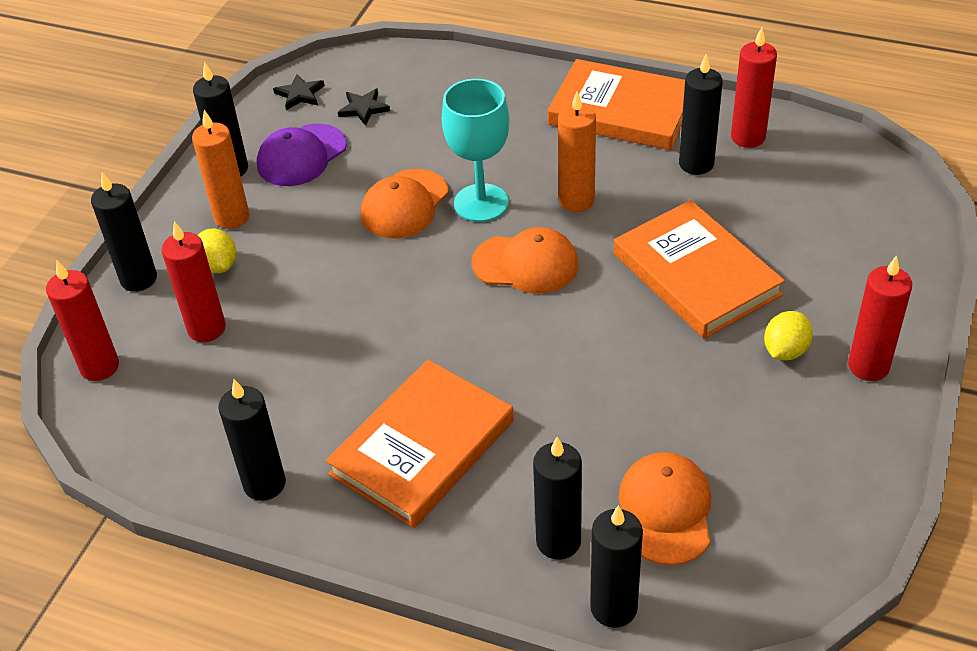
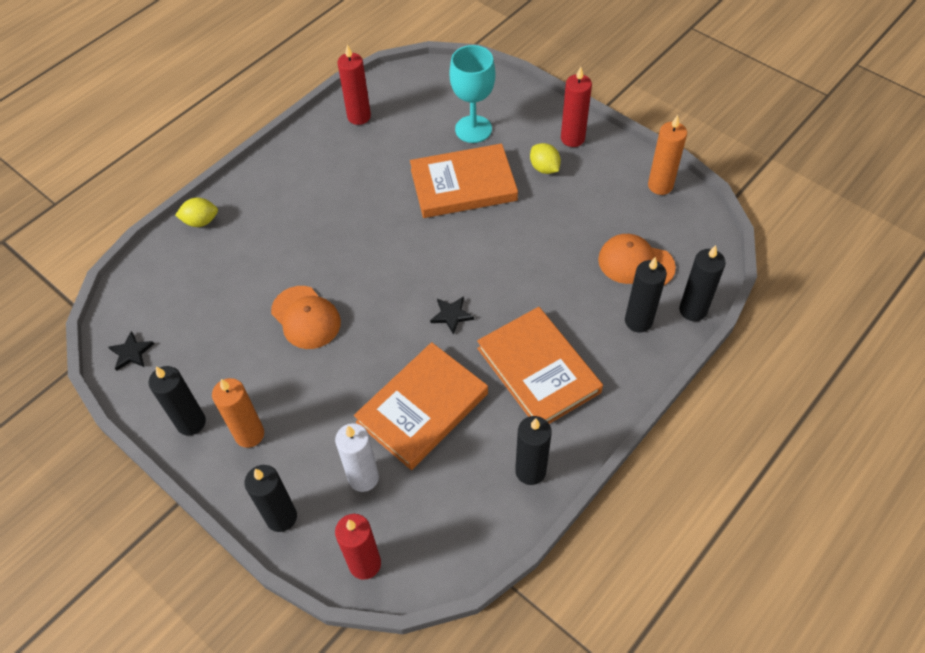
camera: 70 degrees left, 10 degrees up
(206, 328) = (363, 478): red candle -> white candle
(218, 265) = (299, 455): yellow lemon -> yellow lemon (201, 221)
(301, 155) = (208, 369): purple cap -> none
(363, 108) = (181, 314): black star -> black star (451, 315)
(481, 203) = (332, 272): turquoise goblet -> turquoise goblet (473, 129)
(525, 264) = (406, 266): orange cap -> none
(576, 200) = (363, 220): orange candle -> orange candle (660, 185)
(621, 111) = (291, 167): orange book -> orange book (422, 408)
(696, 164) = (367, 149): black candle -> none

